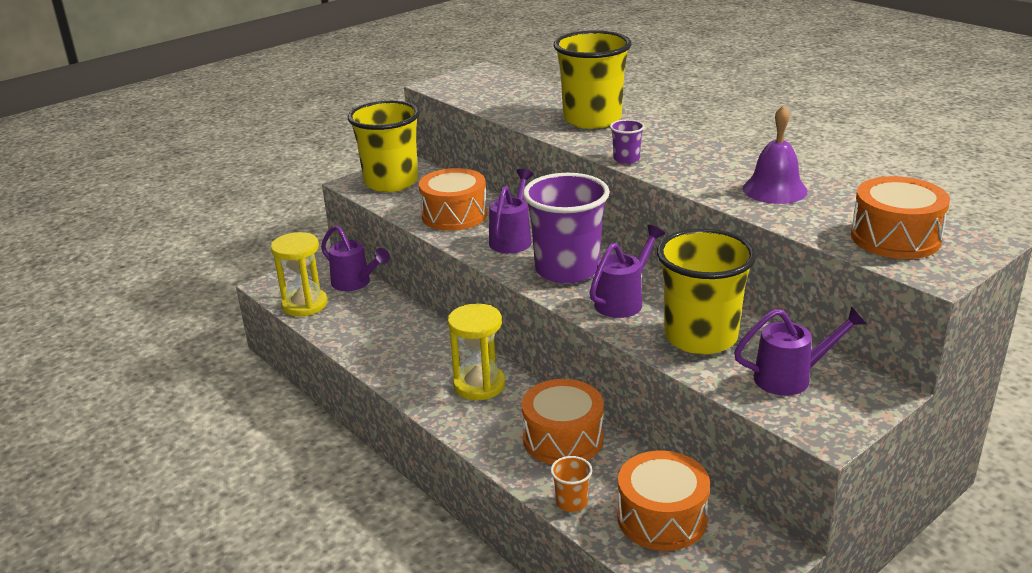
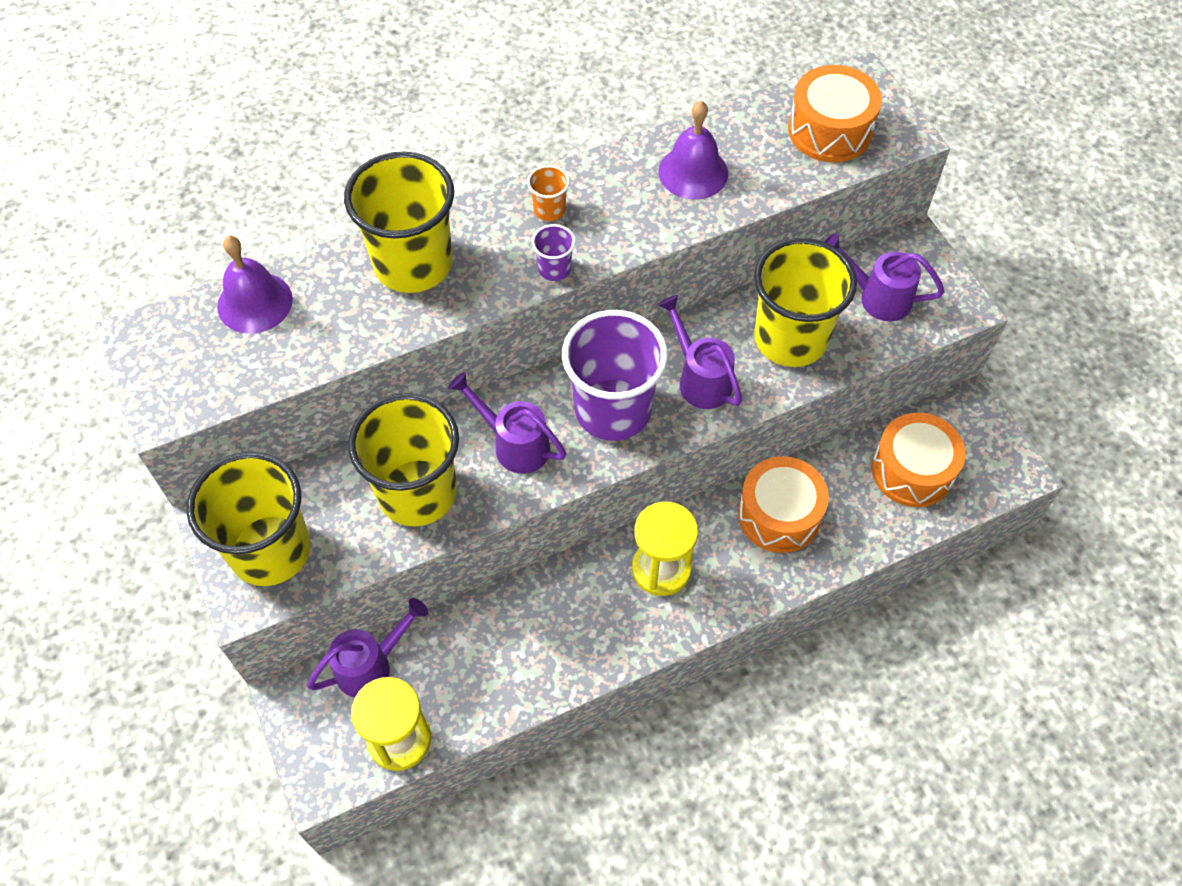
camera: 75 degrees left, 30 degrees up
(454, 215) = (417, 493): orange drum -> yellow cup
(526, 88) = (255, 302): none -> purple bell
(571, 502) = (874, 535): orange cup -> orange cup (549, 210)
(791, 377) = (877, 297): purple watering can -> purple watering can turned 75 degrees counterclockwise

